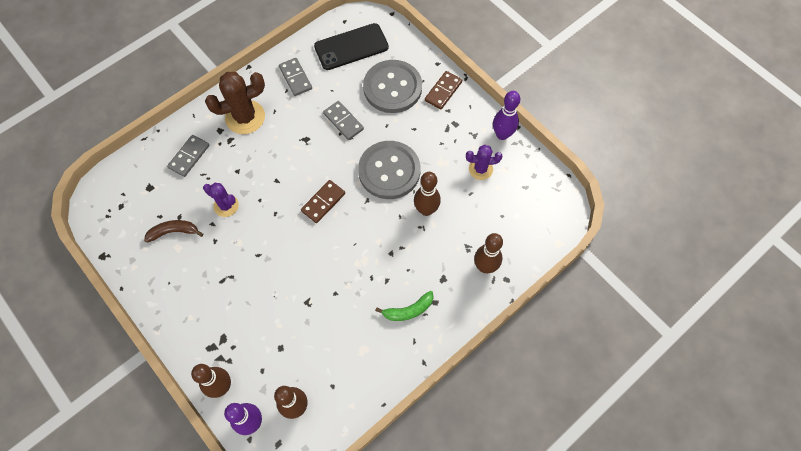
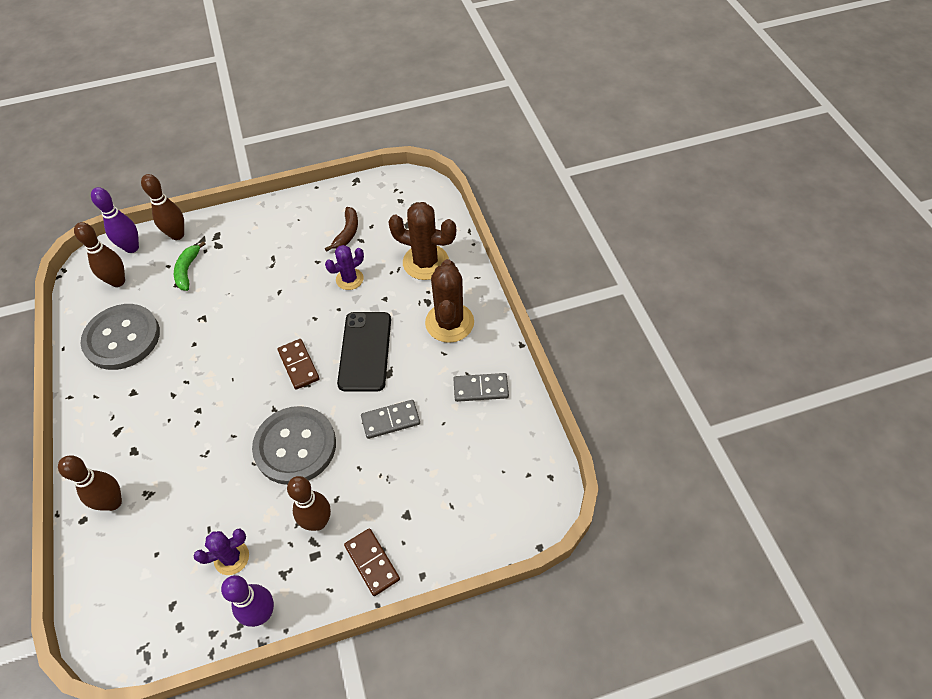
camera: 115 degrees right, 10 degrees down
(189, 157) = (425, 262): grey domino -> brown cactus
(351, 47) = (501, 470): black phone -> black phone (365, 351)
(392, 88) = (411, 497): grey button -> grey button (122, 338)
(408, 310) = (127, 403): green banana -> green banana (188, 270)
(426, 210) = (222, 467): brown bowling pin -> brown bowling pin (318, 522)
(480, 169) = (231, 557): purple cactus -> purple cactus turned 45 degrees clockwise

